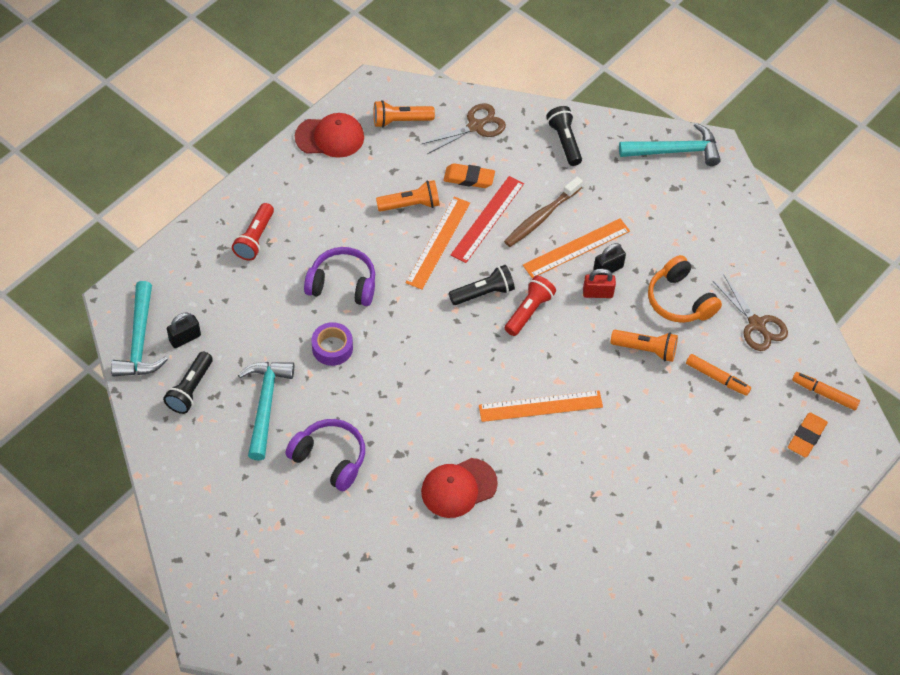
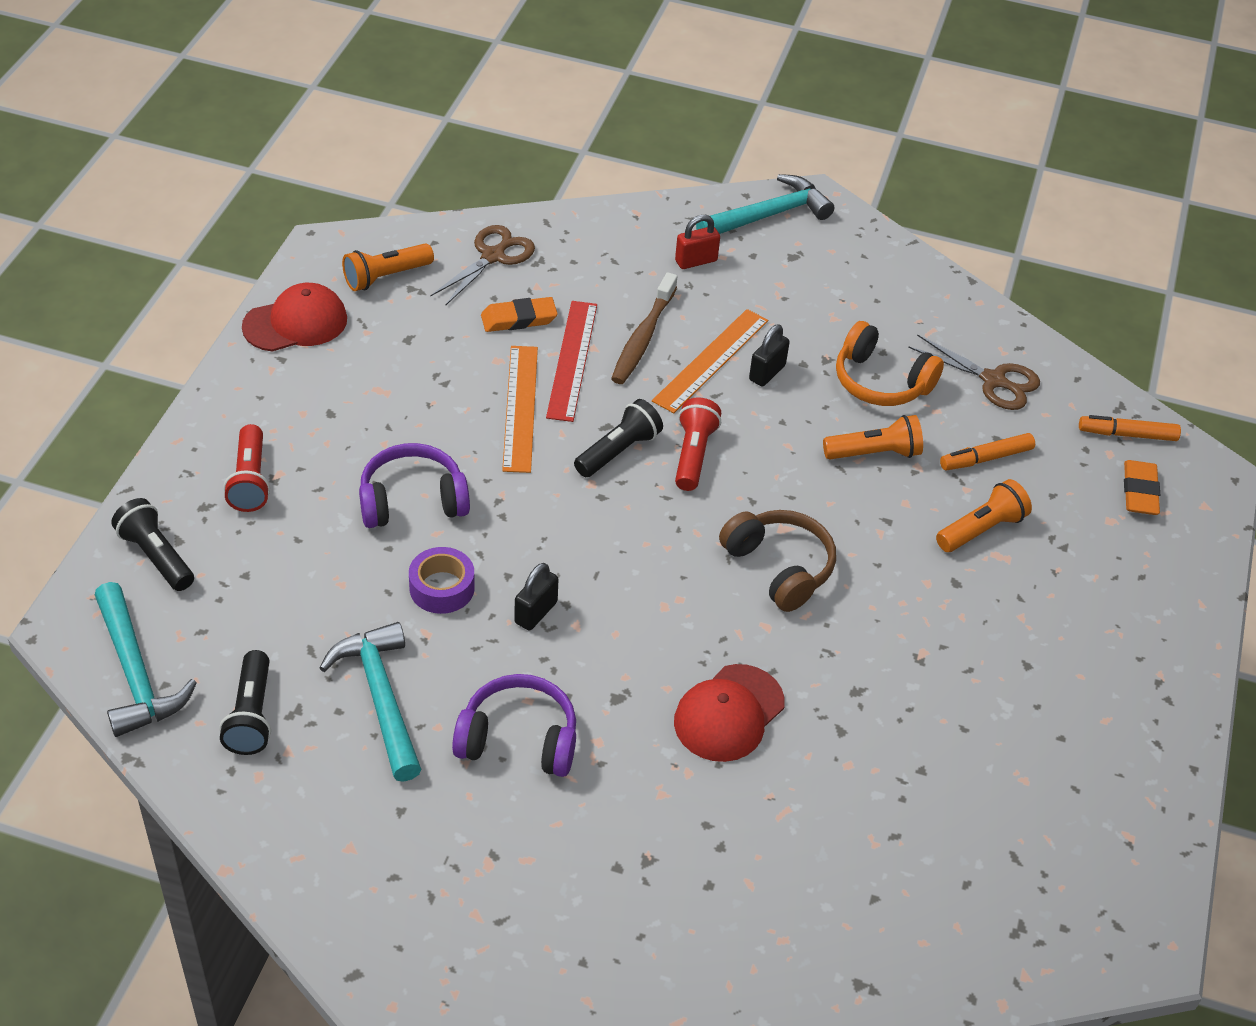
camera: 25 degrees left, 10 degrees down
(185, 338) = (207, 646): black padlock -> black padlock (536, 612)
(410, 205) = (456, 373): orange flashlight -> orange flashlight (981, 529)
(540, 406) = (779, 567): orange ruler -> brown headphones
(564, 141) = (621, 242): black flashlight -> black flashlight (156, 556)
(597, 293) = (771, 405): red padlock -> red padlock (696, 261)
(717, 378) = (985, 458): orange marker -> orange marker turned 150 degrees clockwise

